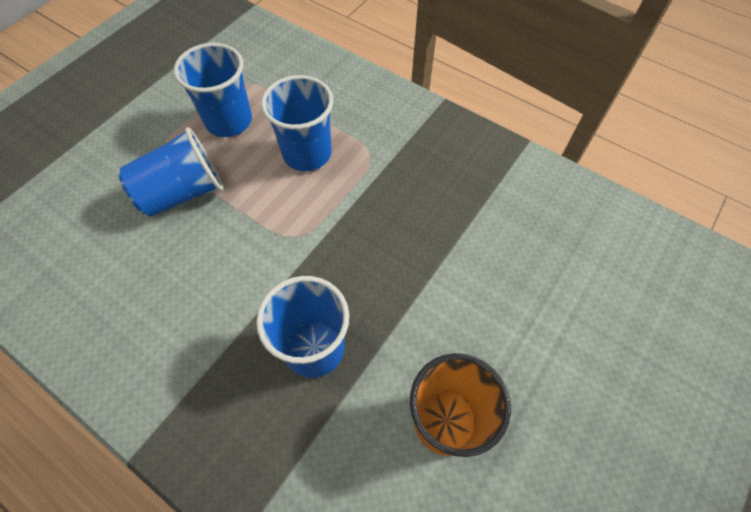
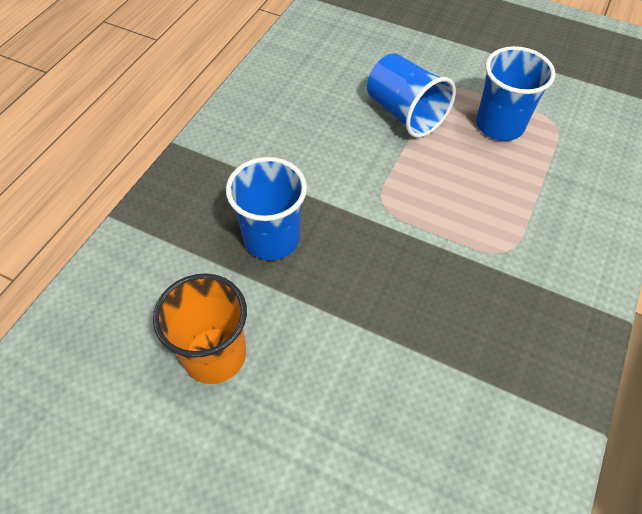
camera: 80 degrees right, 5 degrees down
(307, 153) = (484, 195): blue cup -> none

